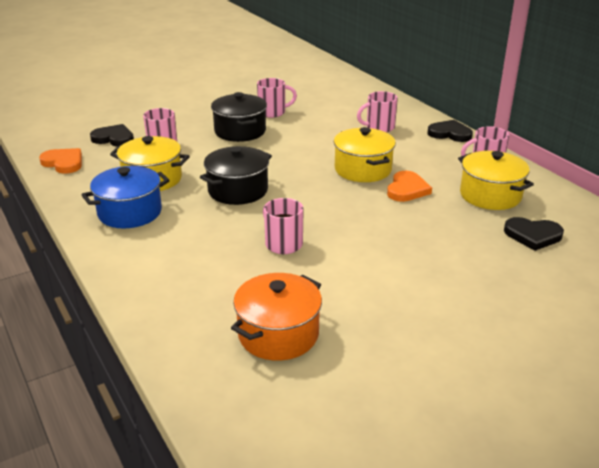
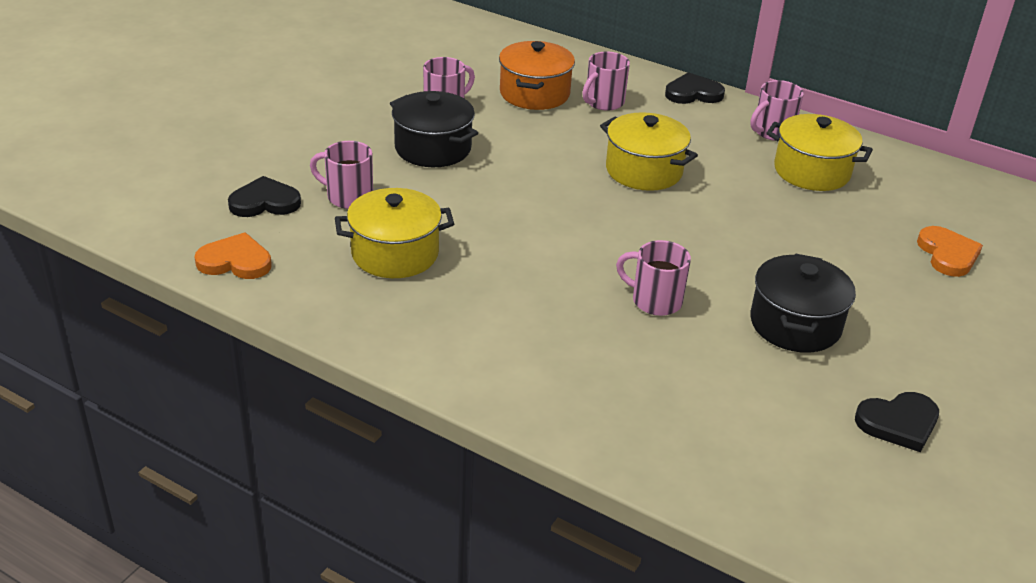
camera: 30 degrees left, 5 degrees up
(130, 212) = (421, 313): blue pot -> none
(238, 190) = (525, 241): black pot -> black pot (795, 324)
(278, 334) = (764, 416): orange pot -> orange pot (534, 94)
(407, 189) = (719, 186): orange heart -> orange heart (947, 254)
(533, 235) = (896, 212): black heart -> black heart (898, 423)

